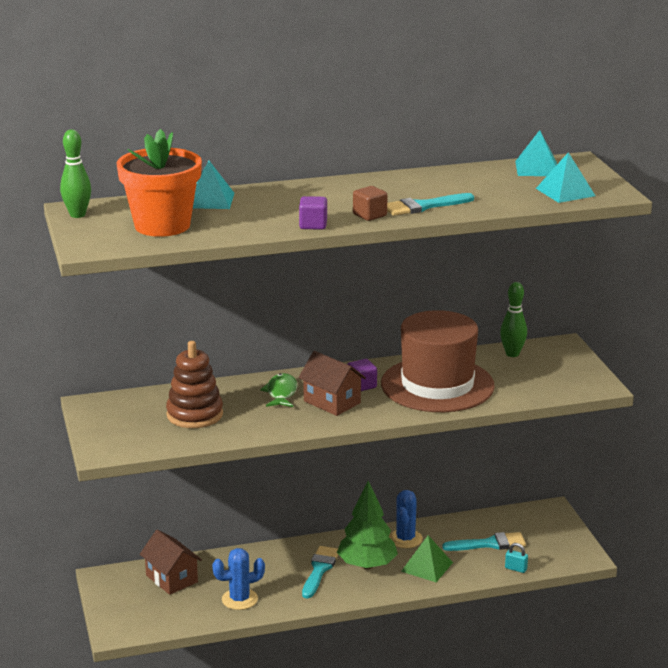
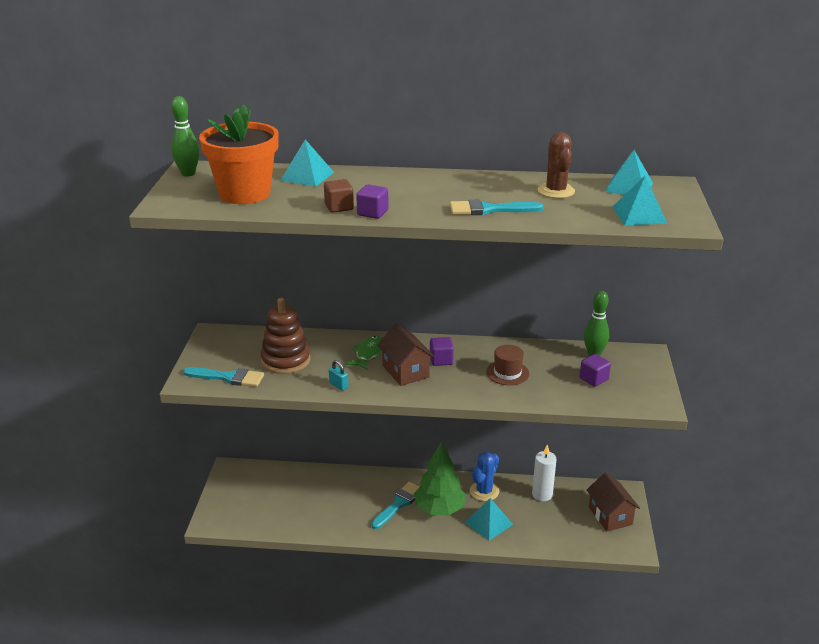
camera: 20 degrees right, 5 degrees up
(171, 579) = (280, 483): brown house -> brown house (610, 516)
(239, 599) = (320, 516): blue cactus -> none
(369, 215) = (432, 211): brown cube -> brown cube (339, 207)
(427, 567) = (488, 523): green pyramid -> turquoise pyramid
(437, 385) = (507, 373): brown hat -> brown hat, size x0.41
(468, 529) = (542, 494): none -> white candle
(472, 181) = (556, 191): none -> brown cactus
(489, 544) = (553, 513): turquoise brush -> turquoise brush (228, 377)
(516, 569) = (565, 544): turquoise padlock -> turquoise padlock (338, 385)
(525, 375) = (593, 379): none -> purple cube

